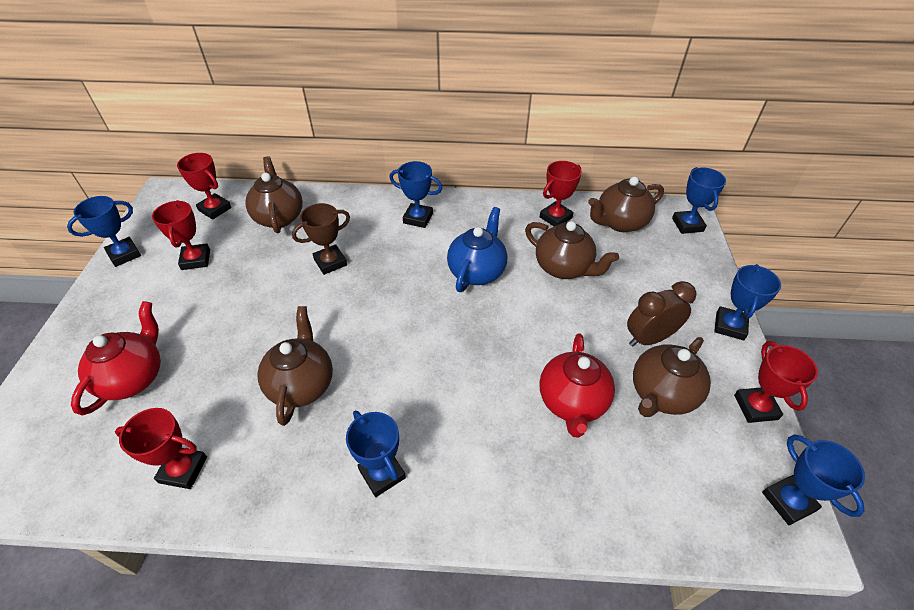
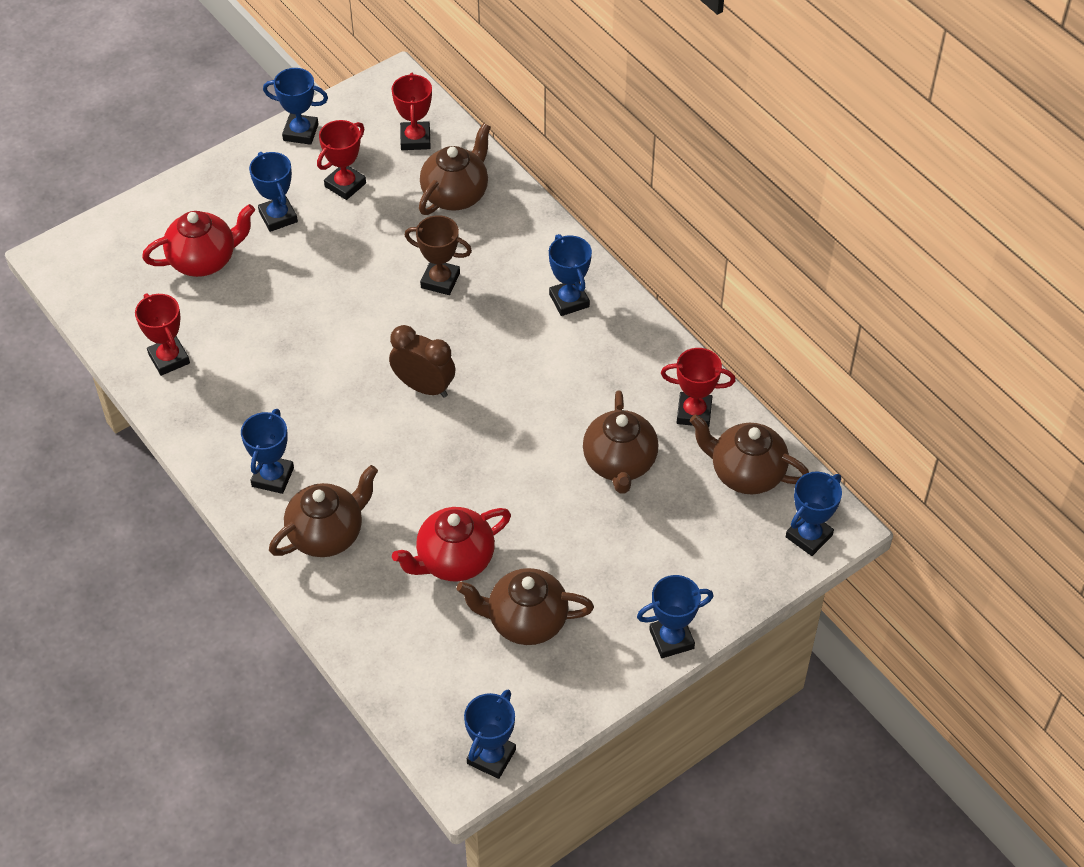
camera: 50 degrees right, 5 degrees up
(166, 309) = (278, 217): none -> blue trophy
(302, 384) = (298, 368): brown teapot -> brown teapot (327, 534)
(477, 272) = (542, 398): blue teapot -> none
(649, 338) = (588, 581): brown clock -> brown clock (424, 387)
(755, 407) = (578, 698): red trophy -> none

